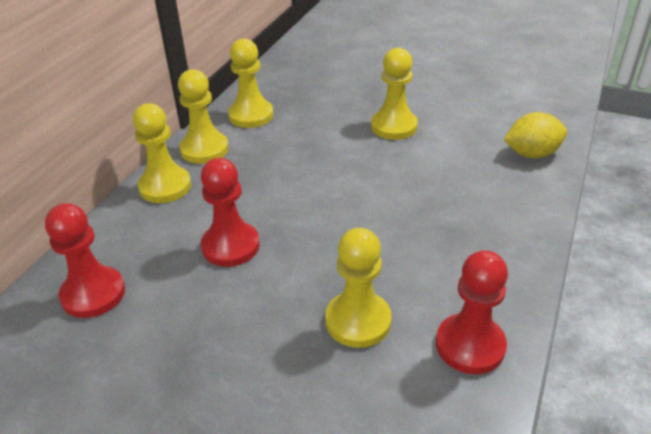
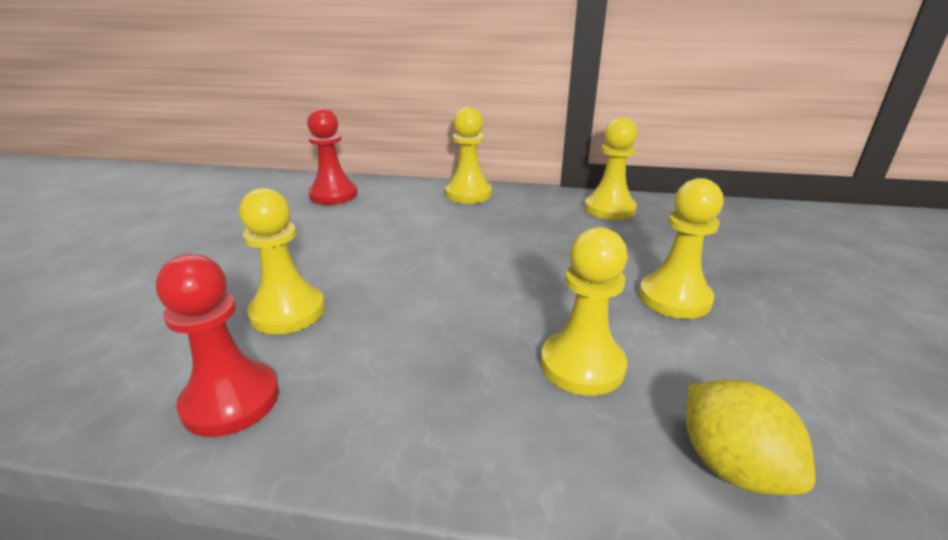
camera: 75 degrees right, 10 degrees down
(204, 149) = (533, 199): yellow pawn -> yellow pawn (582, 365)
(230, 246) = (395, 232): red pawn -> none

